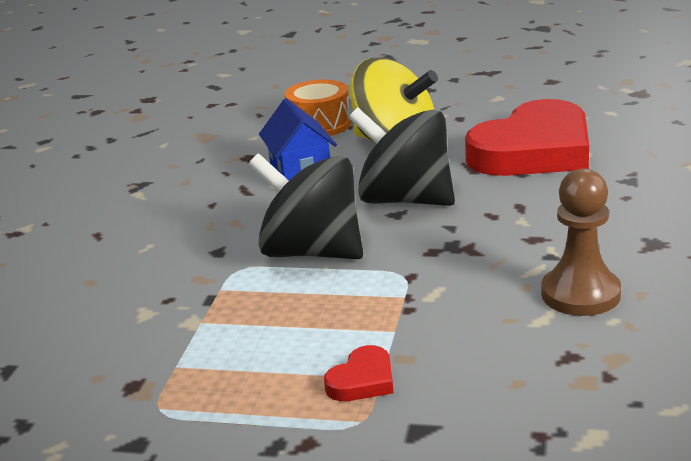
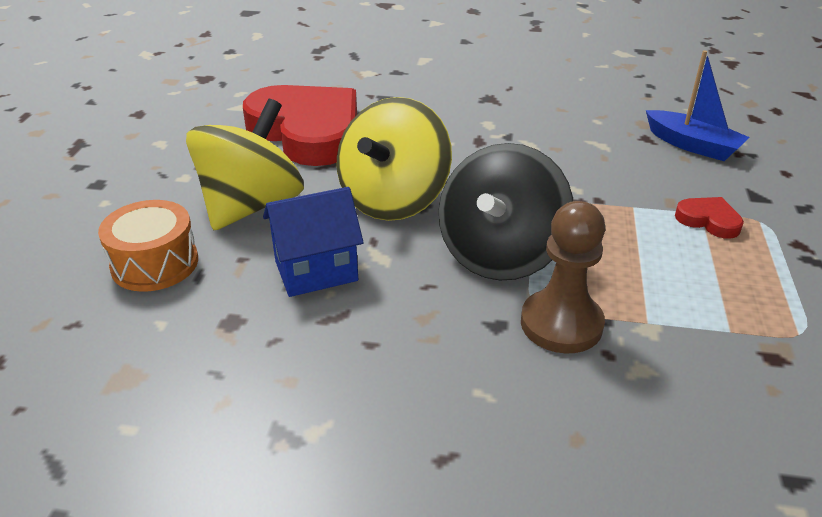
camera: 95 degrees left, 10 degrees up
(405, 200) = (394, 200): black spinning top -> yellow spinning top
(556, 394) = (692, 145): none -> blue boat
(580, 294) = (564, 129): brown pawn -> brown pawn (561, 324)

